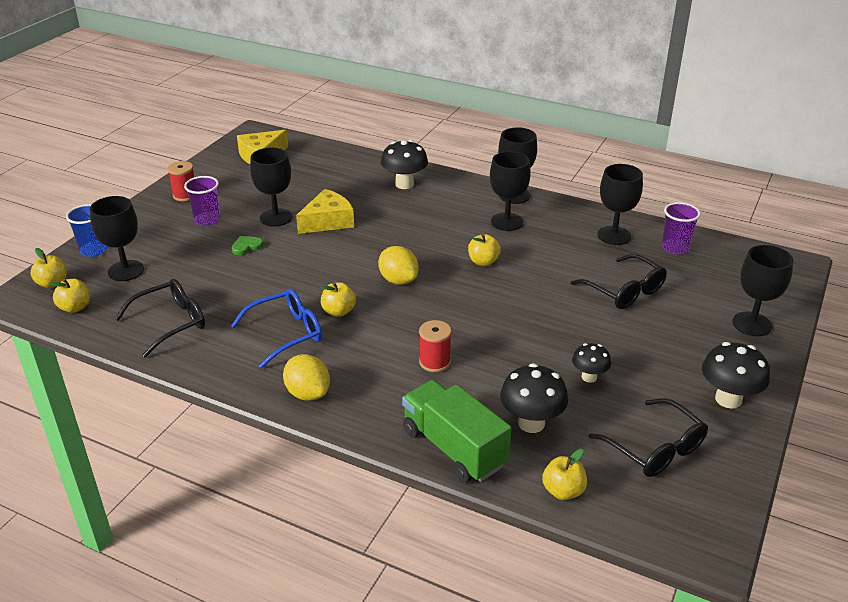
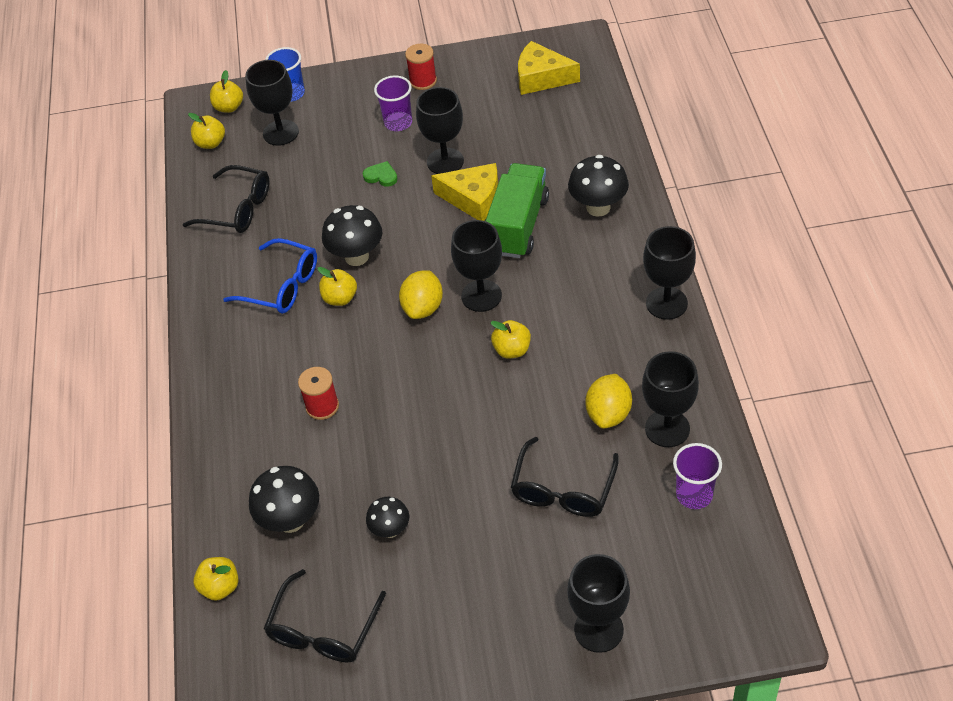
camera: 60 degrees right, 15 degrees up
(308, 393) = (217, 350): yellow lemon -> yellow lemon (608, 414)
(453, 448) = (220, 484): green truck -> green truck (518, 225)
(507, 222) = (605, 326): black goblet -> black goblet (481, 296)
(728, 399) = (444, 659): black mushroom -> black mushroom (356, 257)

